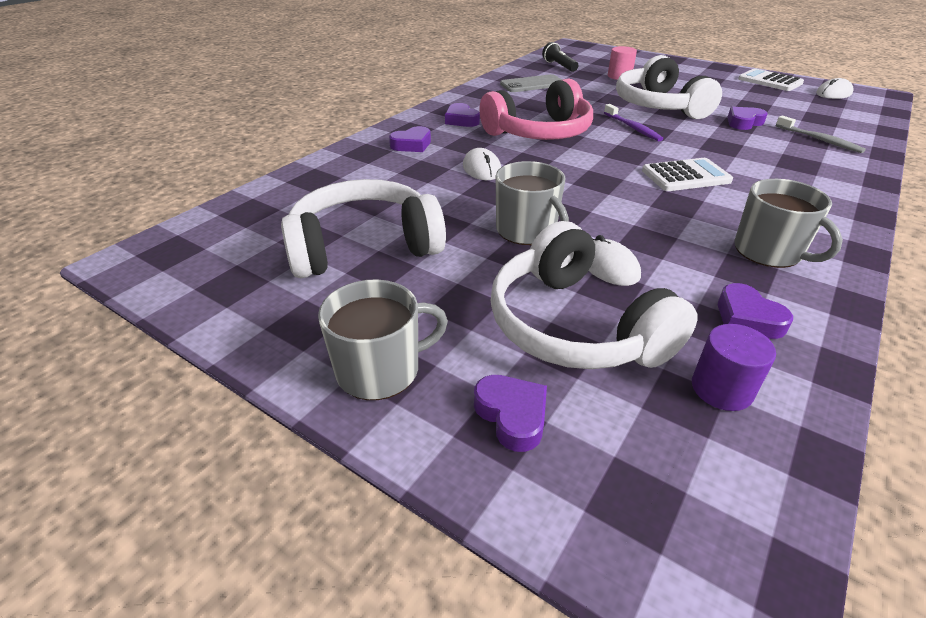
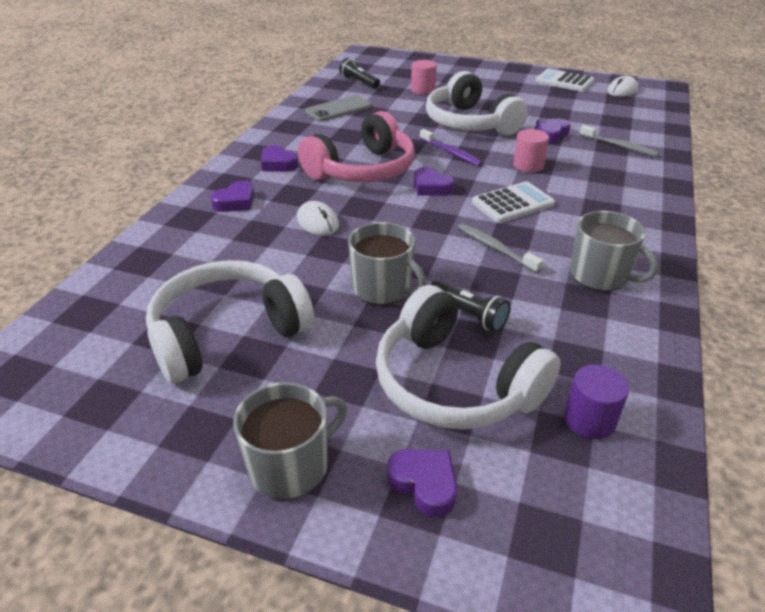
camera: 15 degrees left, 0 degrees up
(609, 266) = (468, 315): white mouse -> black flashlight
(655, 212) = (495, 248): none -> grey toothbrush
(711, 146) = (528, 165): none -> pink cylinder
(747, 318) = (596, 347): purple heart -> purple heart (431, 187)

